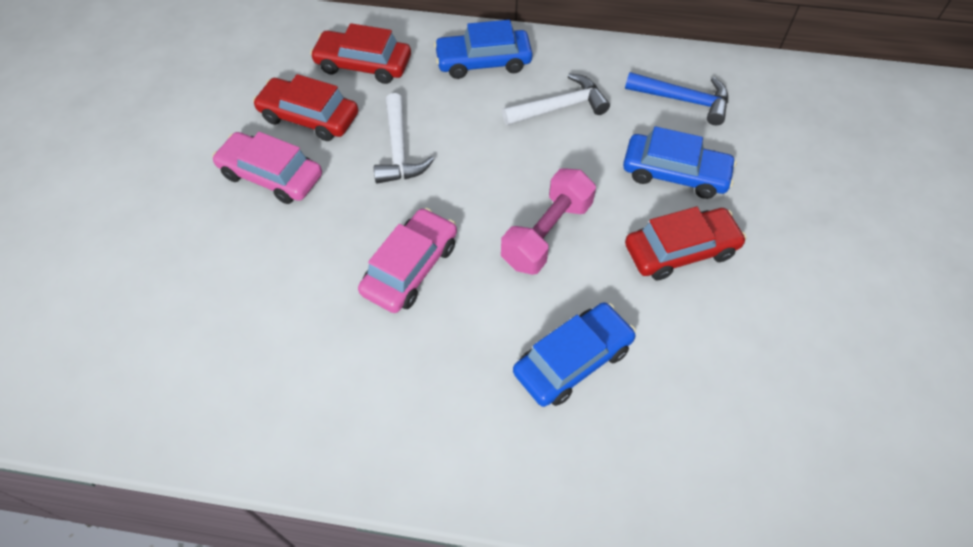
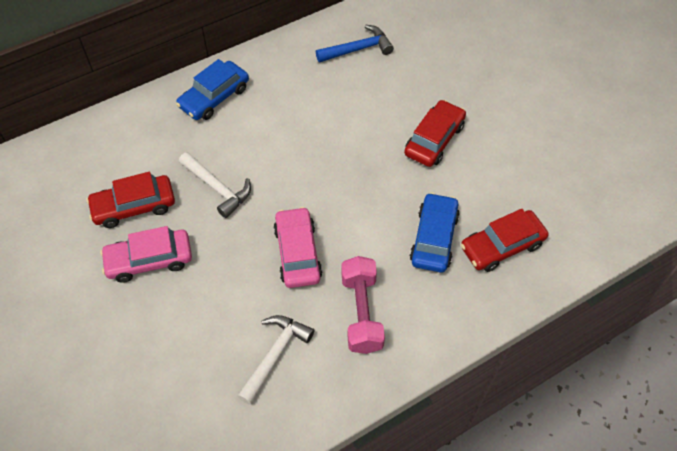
camera: 40 degrees left, 0 degrees up
(363, 65) = (134, 148): red car -> red car (502, 246)
(546, 234) = (355, 179): pink dumbbell -> pink dumbbell (361, 312)
(560, 107) = (291, 97): white hammer -> white hammer (275, 354)
(675, 173) = (392, 97): blue car -> none

